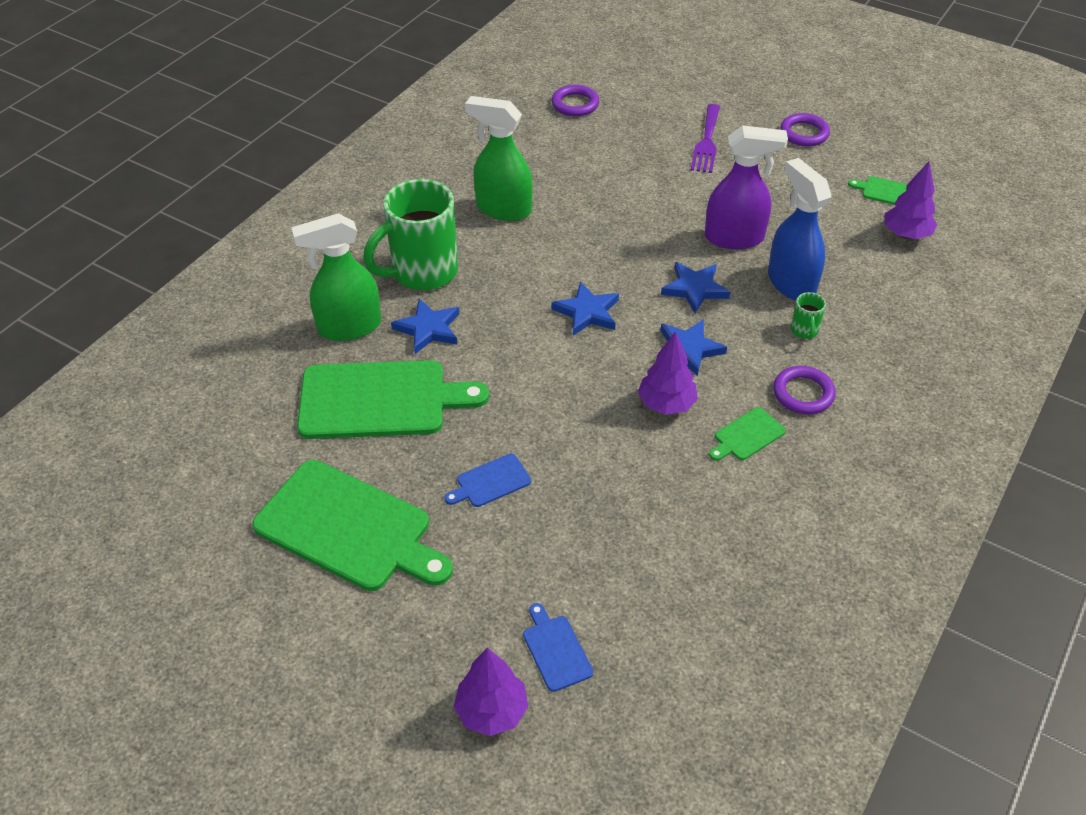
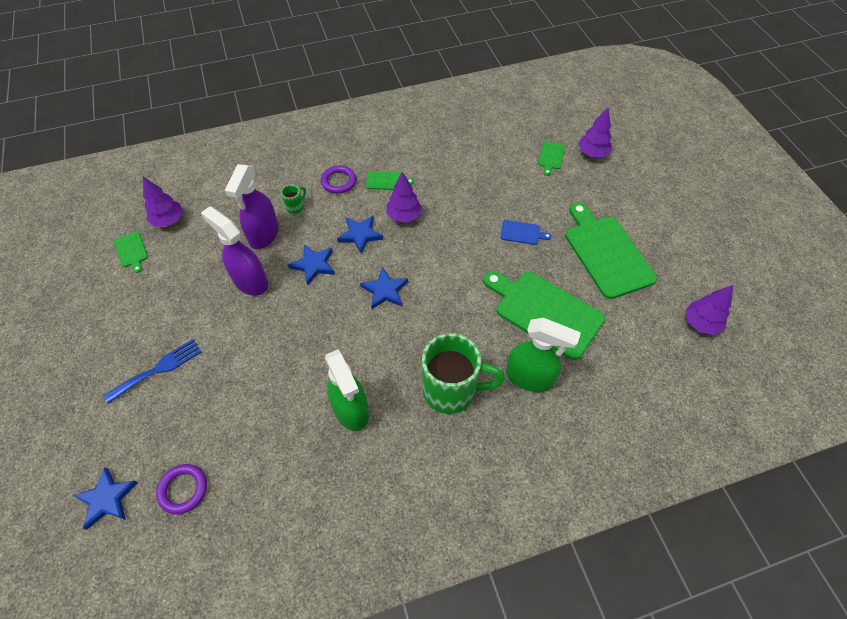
camera: 140 degrees left, 10 degrees up
(163, 507) = (700, 323): none -> purple tree
(428, 329) = (482, 342): blue star -> blue star (107, 499)
(556, 650) = (551, 157): blue cutting board -> green cutting board
(706, 142) = (158, 369): purple fork -> blue fork
(790, 283) = (264, 235): blue spray bottle -> purple spray bottle
(804, 133) = (97, 328): purple ring -> none

